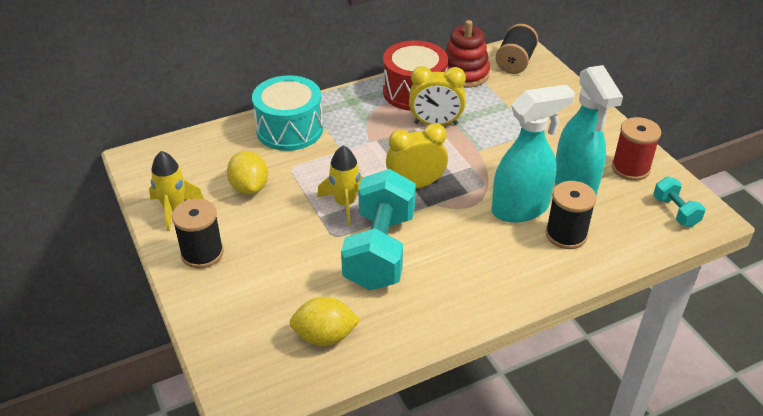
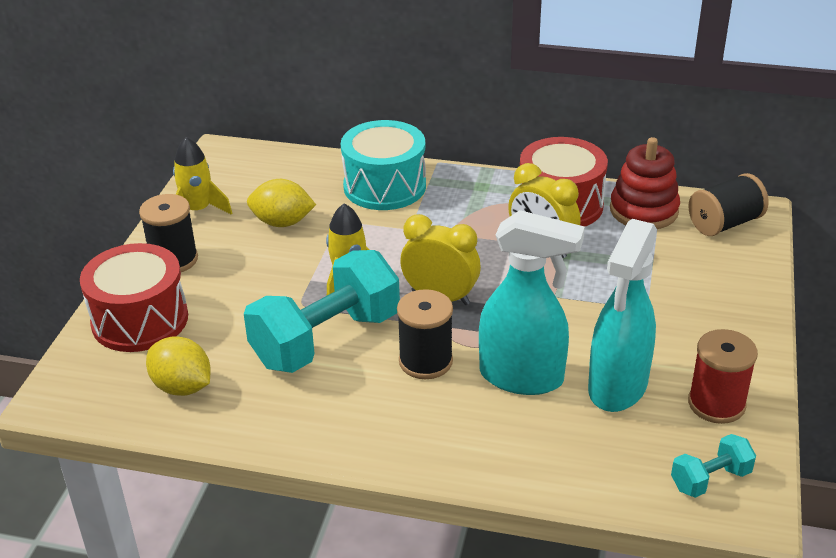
camera: 40 degrees right, 5 degrees down
(233, 309) = (140, 320): none -> red drum
(249, 187) = (282, 222): yellow lemon -> yellow lemon turned 75 degrees clockwise
(566, 235) = (538, 430): black spool -> black spool (425, 361)
(675, 211) = (710, 479): turquoise dumbbell -> turquoise dumbbell turned 45 degrees clockwise

